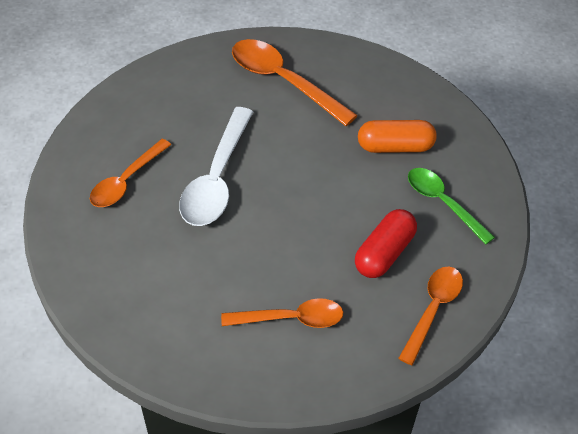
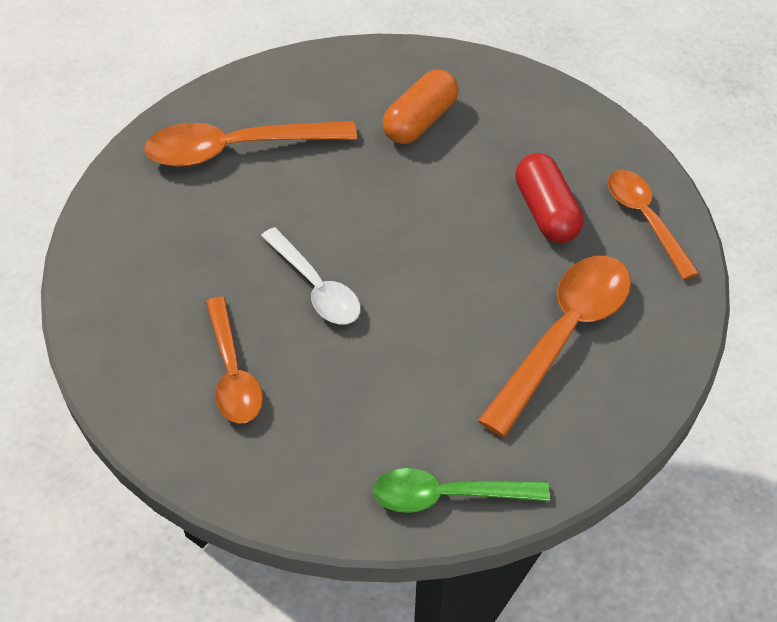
camera: 50 degrees left, 0 degrees up
(217, 179) = (316, 287): white spoon -> white spoon, size x0.65
(291, 318) = (564, 335): orange spoon -> orange spoon, size x1.53
(443, 203) = (524, 132): green spoon -> green spoon (447, 495)

